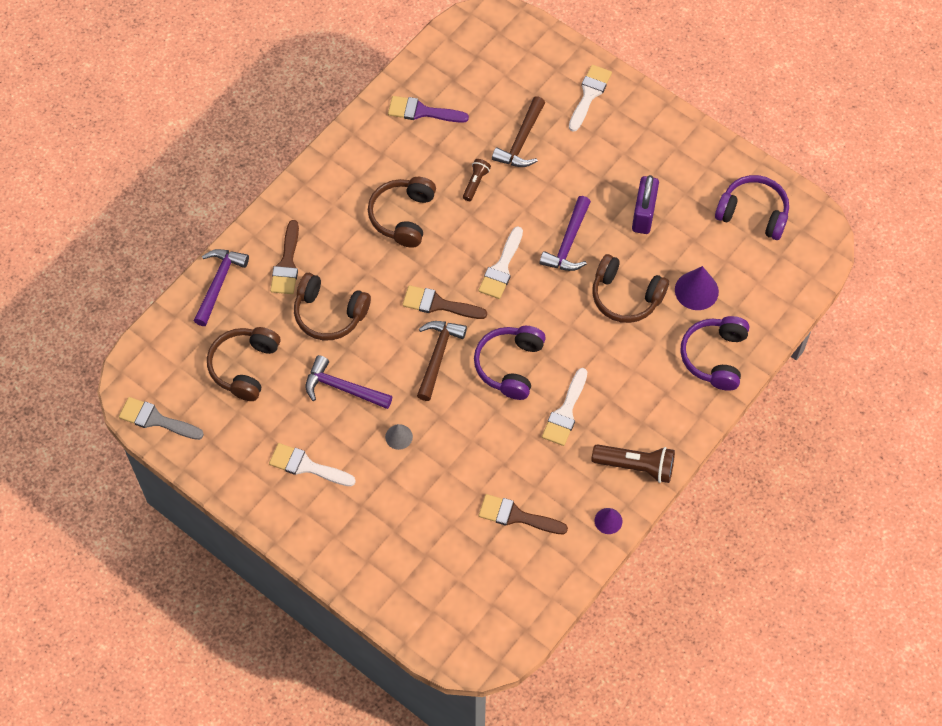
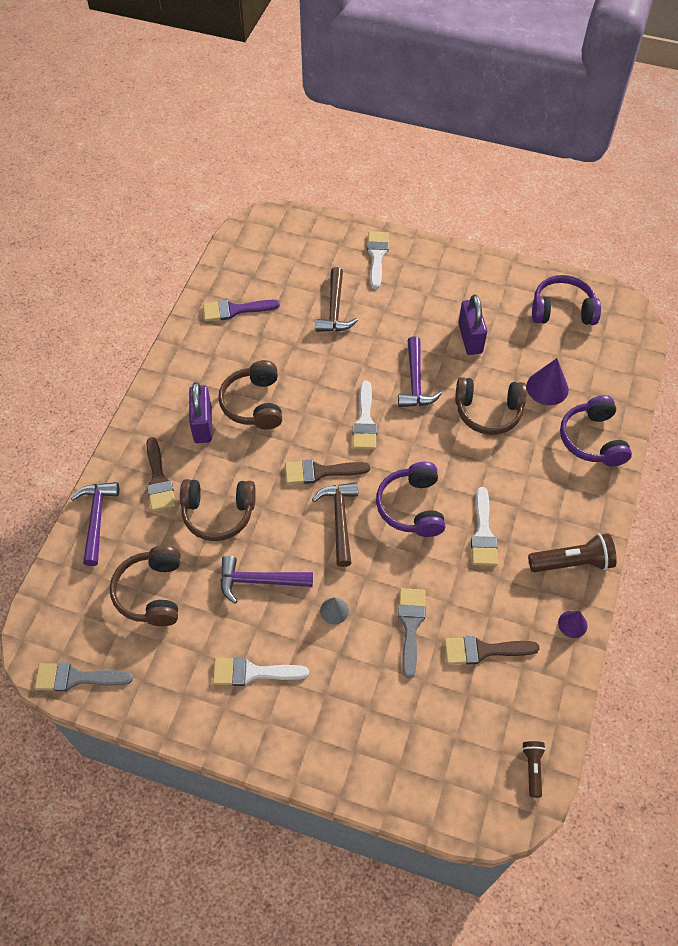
camera: 20 degrees left, 5 degrees down
(347, 223) = (203, 425): none -> purple padlock
(461, 472) = (411, 625): none -> grey brush
(475, 183) = (309, 355): brown flashlight -> brown flashlight (532, 768)

